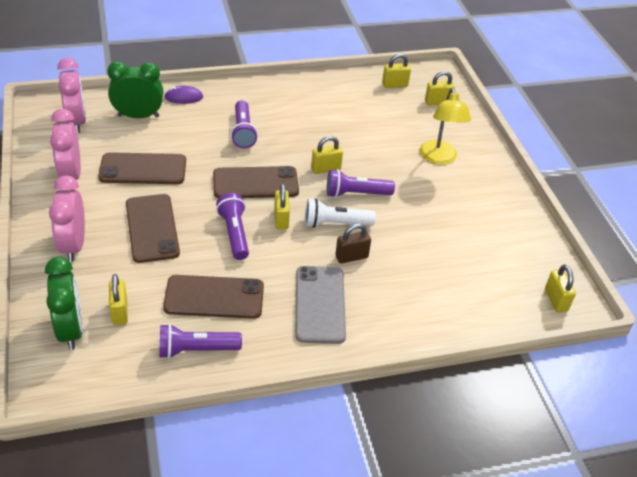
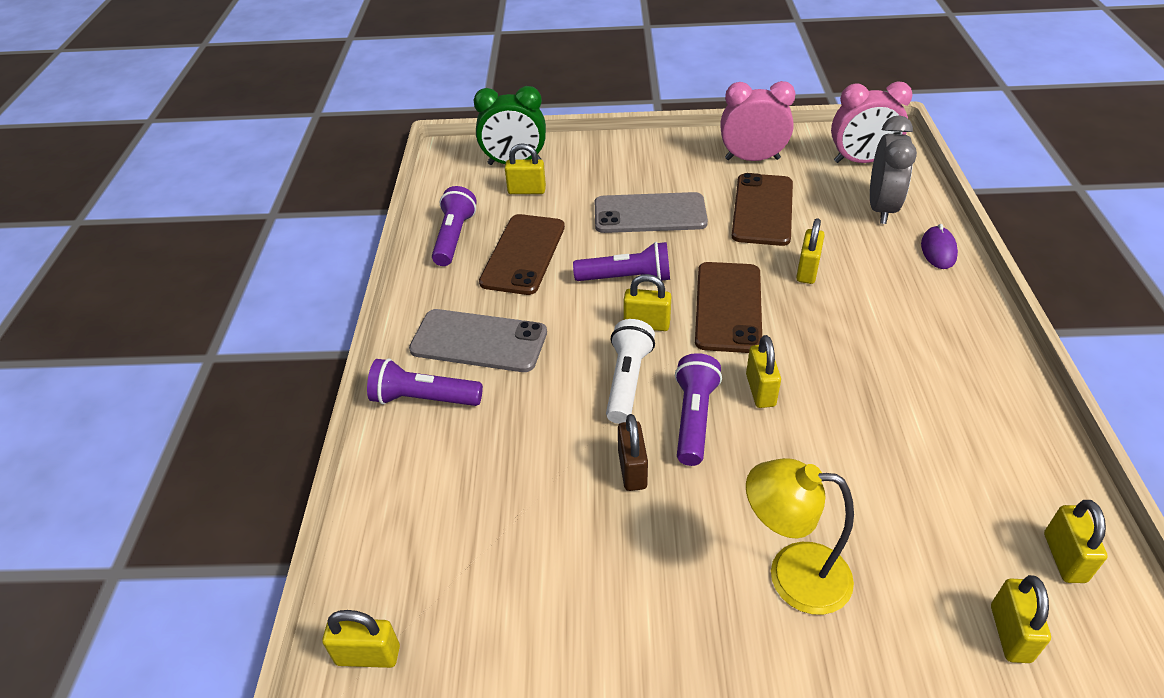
camera: 110 degrees right, 0 degrees up
(73, 245) = (632, 162): pink clock -> none
(138, 116) = (881, 208): green clock -> grey clock
(152, 228) = (650, 214): brown phone -> grey phone
(212, 149) = (807, 271): none -> yellow padlock
(243, 132) = (855, 305): purple flashlight -> purple flashlight (424, 398)
(351, 257) = (554, 387): brown padlock -> brown padlock (632, 470)

